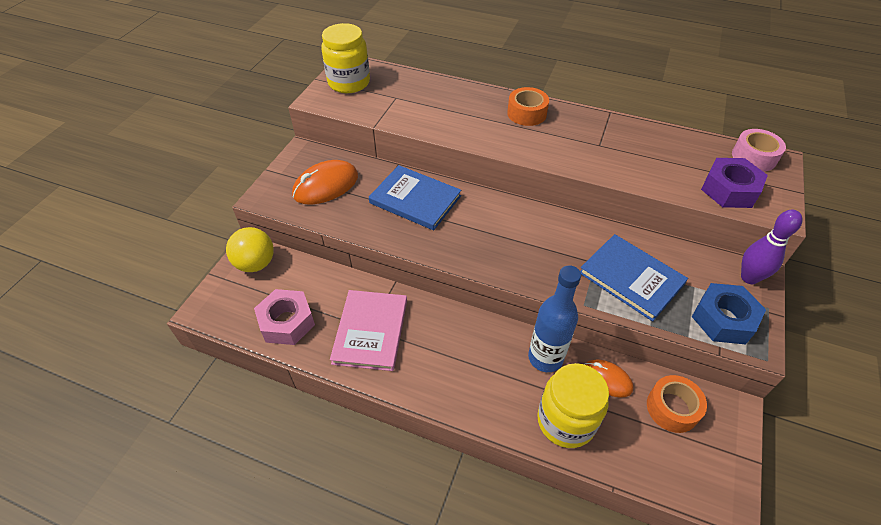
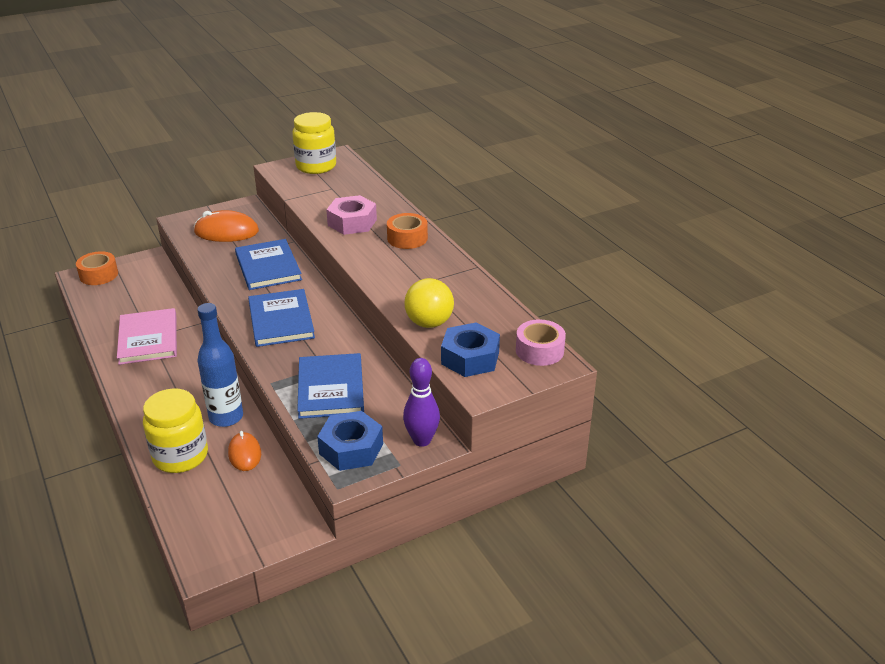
camera: 40 degrees right, 15 degrees down
(255, 263) = (142, 266): yellow ball -> yellow ball (429, 323)
(287, 322) = (112, 307): pink nut -> pink nut (352, 222)
(371, 331) = (148, 339): pink book -> pink book turned 60 degrees counterclockwise
(502, 242) = (281, 320): none -> blue book
(672, 408) = (259, 497): orange tape -> orange tape (99, 275)
(729, 190) = (470, 358): purple nut -> blue nut

